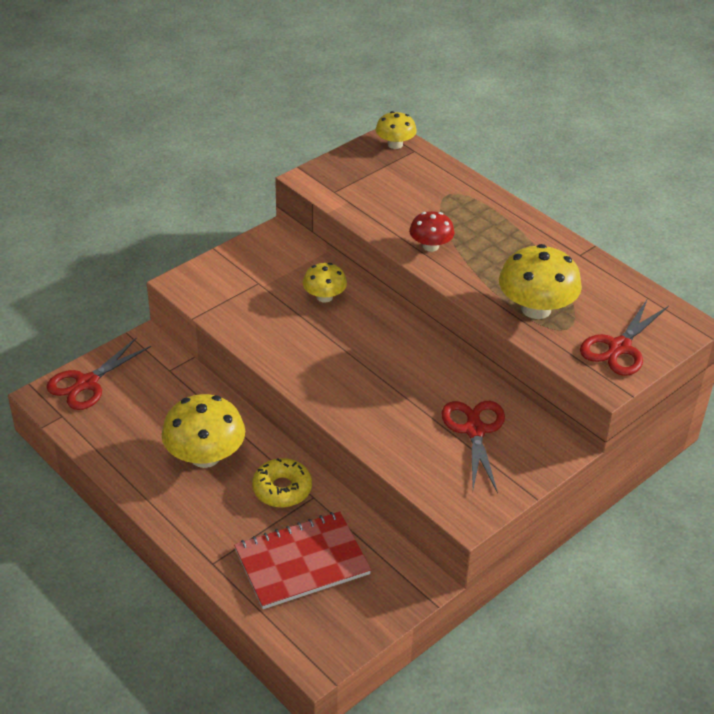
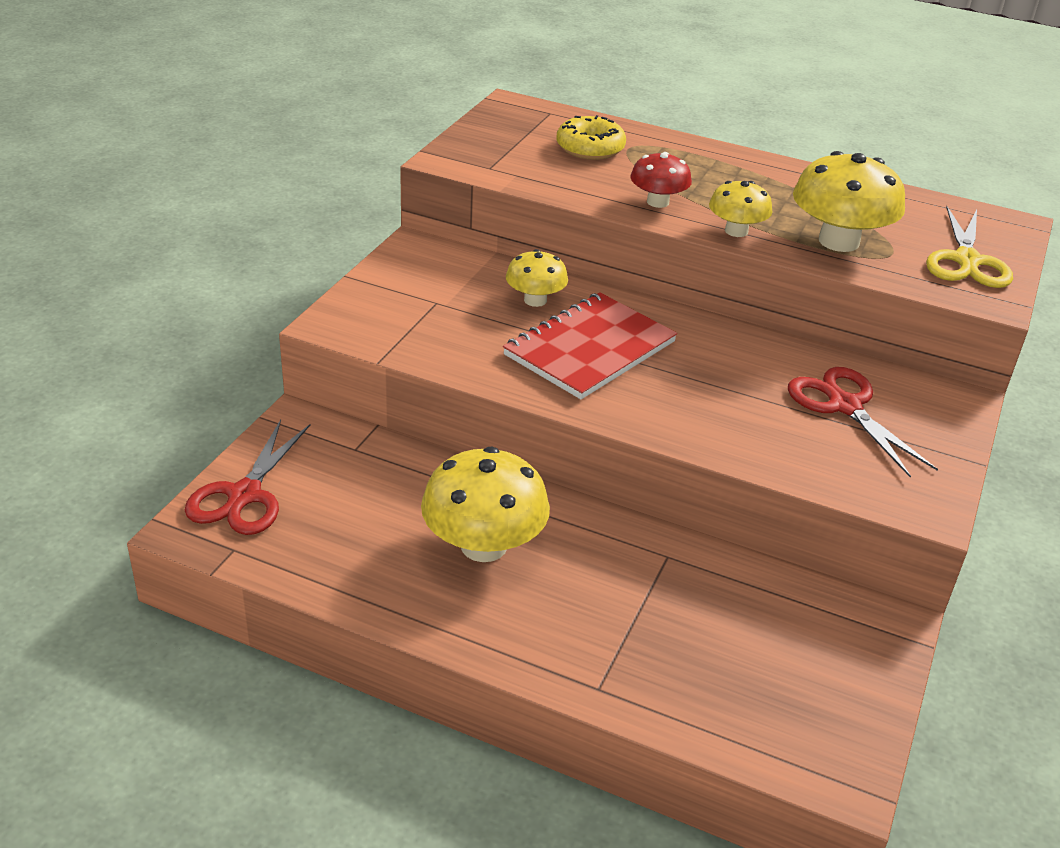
camera: 25 degrees left, 5 degrees down
(282, 489) = (619, 558): yellow donut -> yellow donut (590, 148)
(302, 562) = (719, 646): red notebook -> red notebook (590, 348)
(395, 144) = (522, 110): yellow mushroom -> yellow mushroom (736, 231)
(619, 347) = (967, 261): red scissors -> yellow scissors

